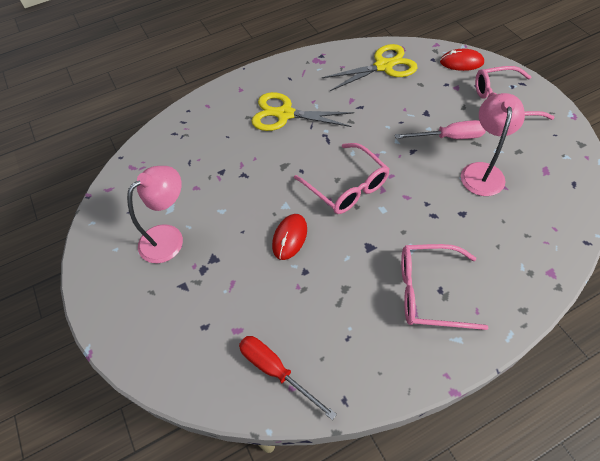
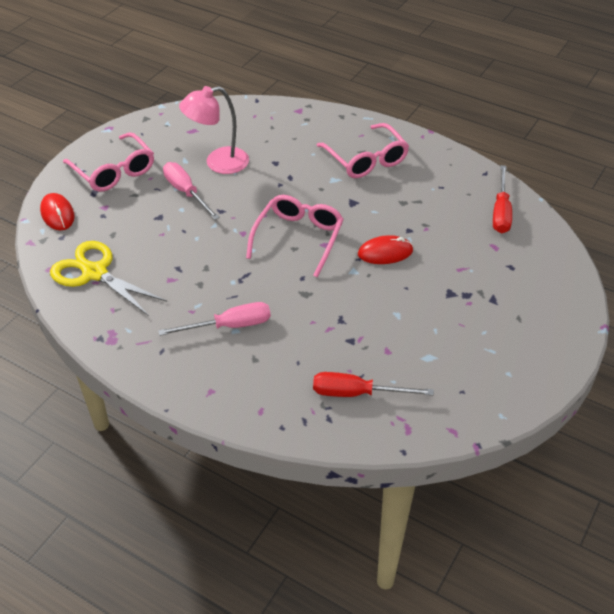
camera: 125 degrees left, 10 degrees down
(169, 237) = (459, 338): pink lamp -> none
(178, 154) = (357, 393): none -> red screwdriver
(285, 114) = (229, 326): yellow scissors -> pink screwdriver

